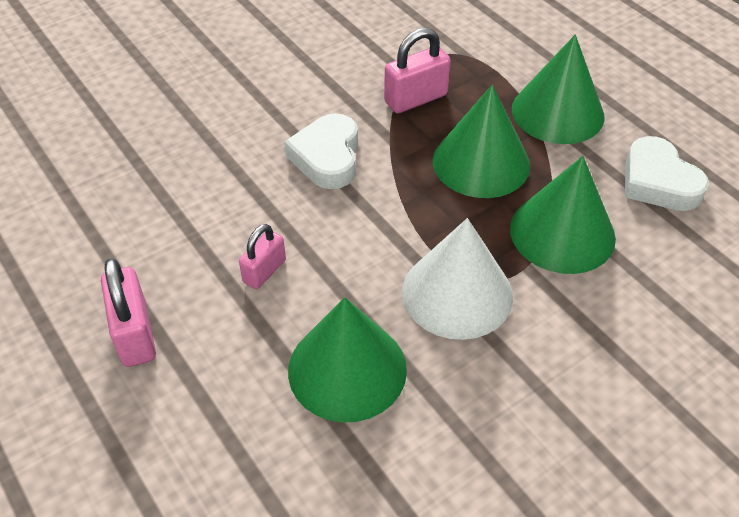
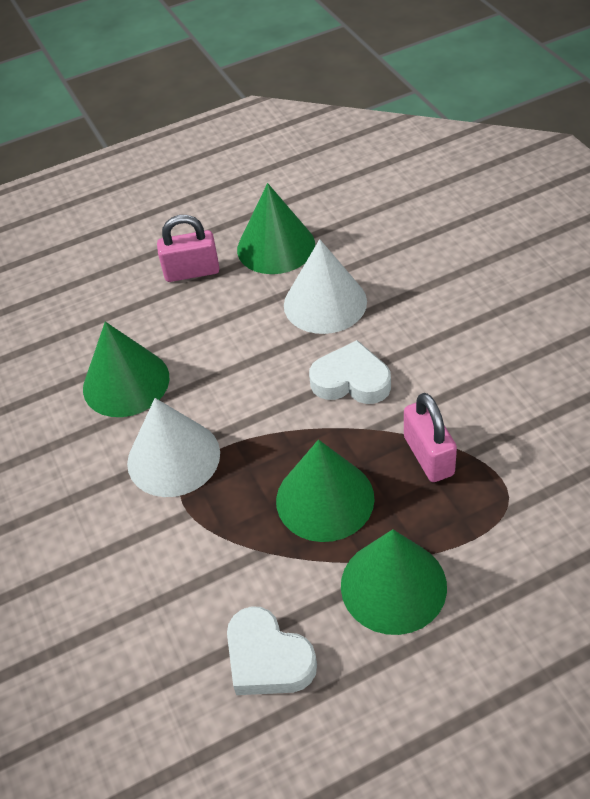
camera: 105 degrees right, 0 degrees up
(207, 189) = (325, 303): none -> white cone
(264, 271) = (229, 338): pink padlock -> none
(562, 233) = (219, 550): green cone -> green cone (276, 246)
(658, 182) = (268, 658): white heart -> white heart turned 120 degrees counterclockwise

